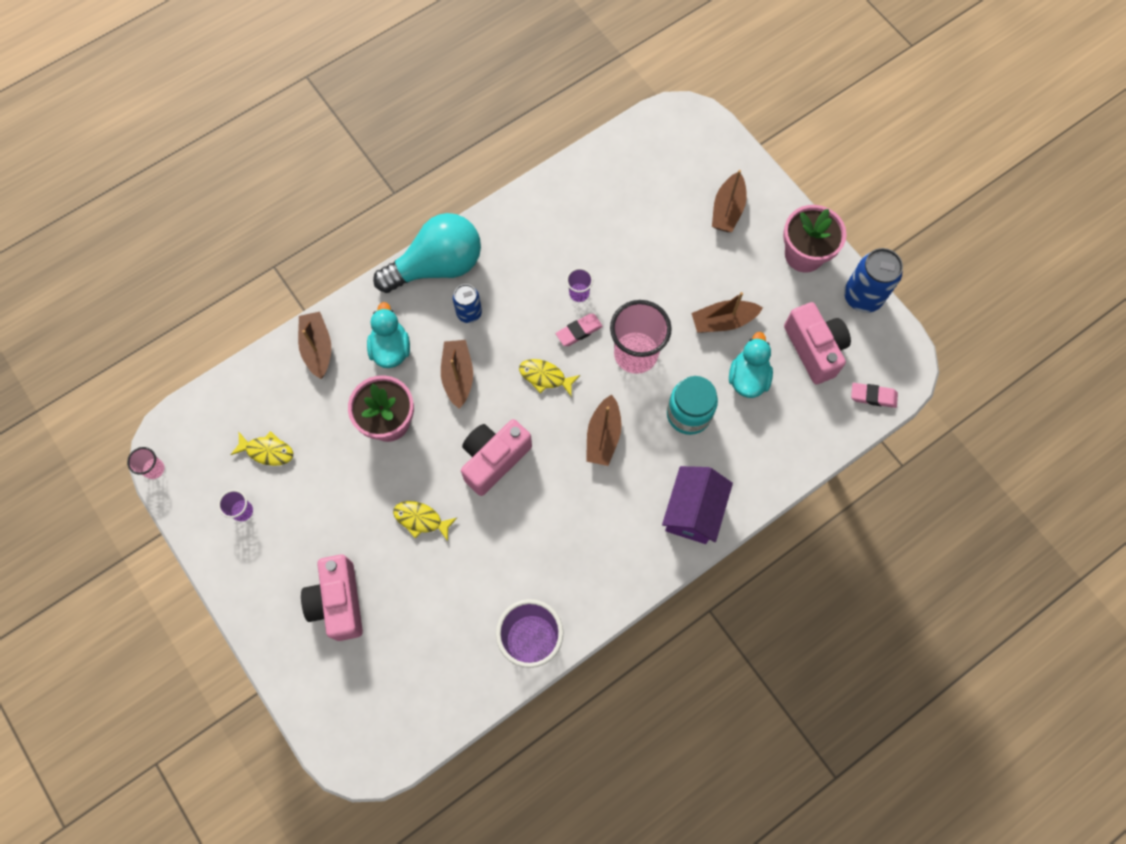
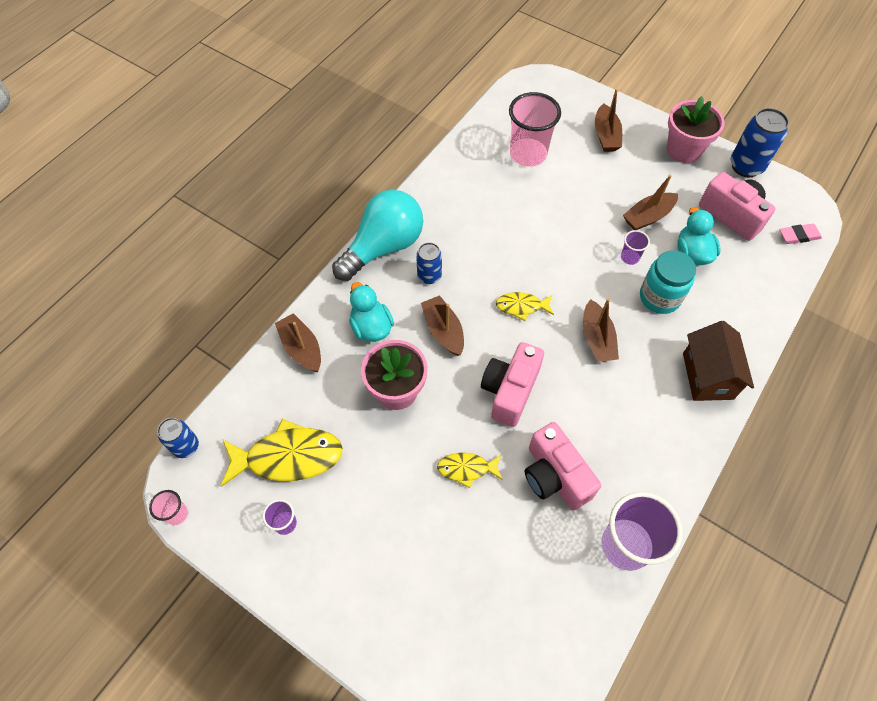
camera: 20 degrees left, 10 degrees down
(182, 409) = (186, 446): none -> blue can
(267, 451) = (288, 457): yellow fish -> yellow fish, size x1.86
(338, 602) = (420, 579): pink camera -> pink camera (554, 476)
(579, 293) = (517, 231): purple cup -> purple cup (629, 257)
(579, 331) = (532, 261): pink eraser -> none
(635, 354) = (590, 264): pink cup -> pink cup (528, 154)
(693, 511) = (707, 376): purple house -> brown house

